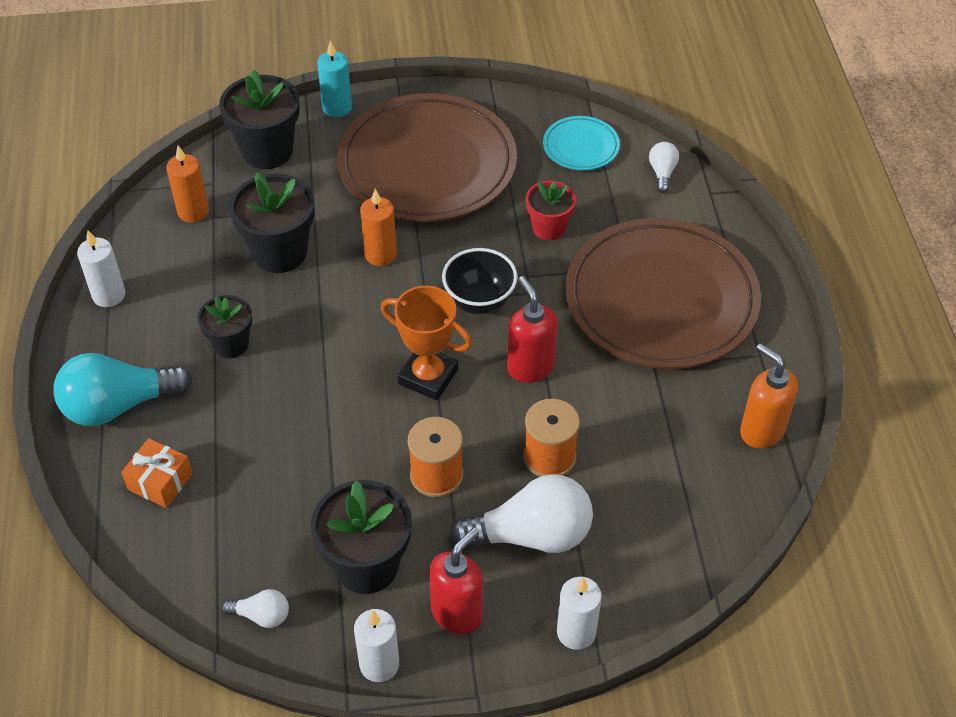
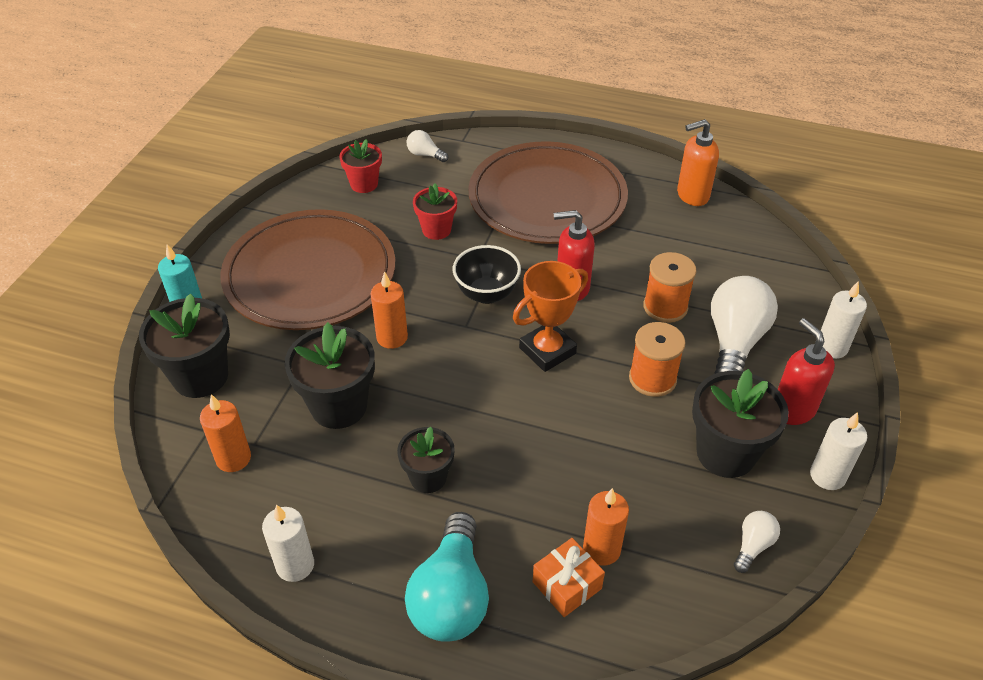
camera: 65 degrees left, 5 degrees down
(207, 495) = (601, 549): none -> orange candle
(581, 146) = (364, 184): turquoise plate -> red flower pot

